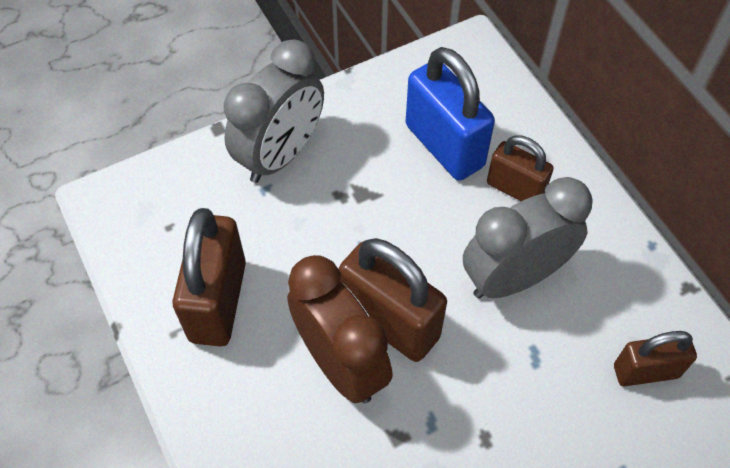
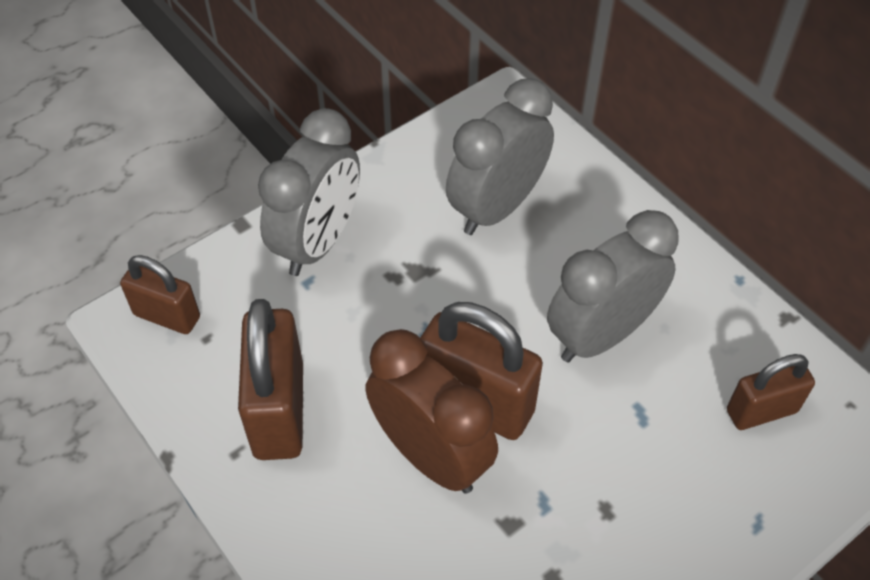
camera: 10 degrees left, 5 degrees down
(444, 145) = (497, 208): blue padlock -> grey clock
(515, 188) = (582, 242): brown padlock -> brown padlock (167, 316)

